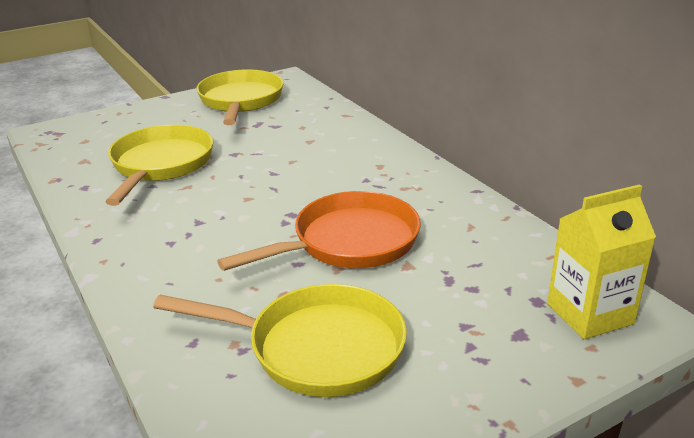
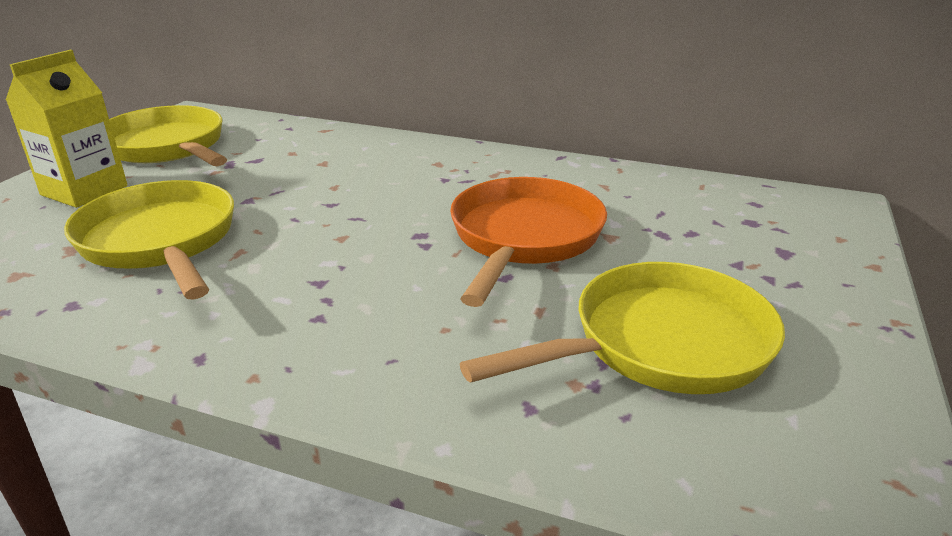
camera: 40 degrees left, 0 degrees up
(590, 314) = (799, 216): yellow carton -> yellow carton (84, 190)

